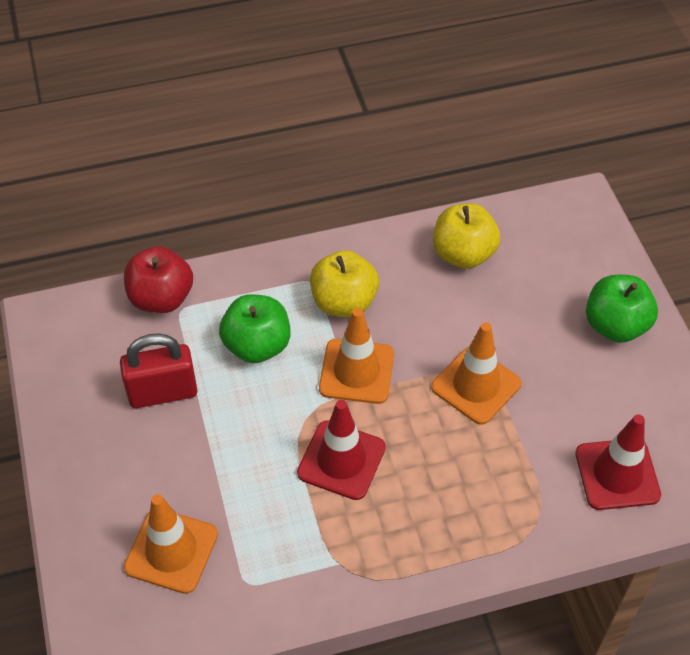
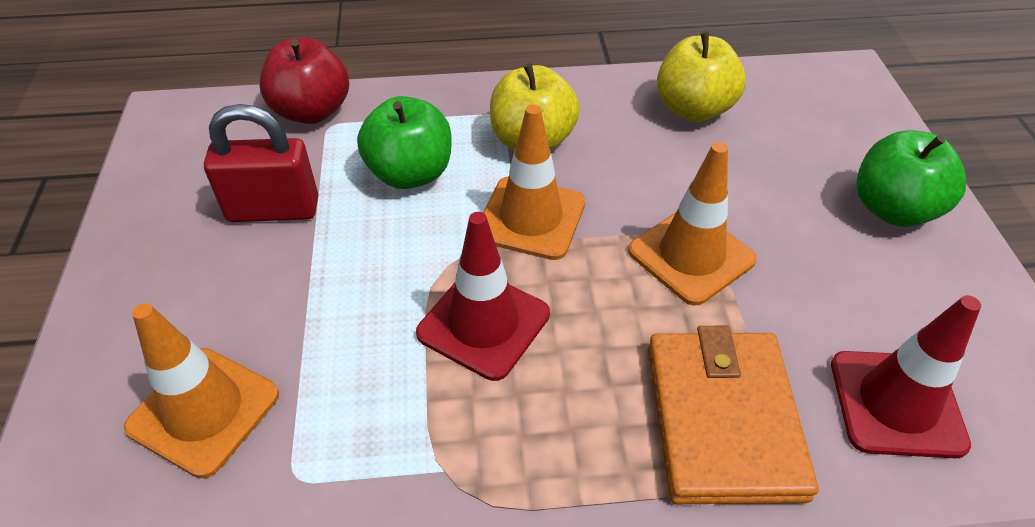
camera: 10 degrees right, 5 degrees down
(509, 502) = (723, 419): none -> orange wallet

